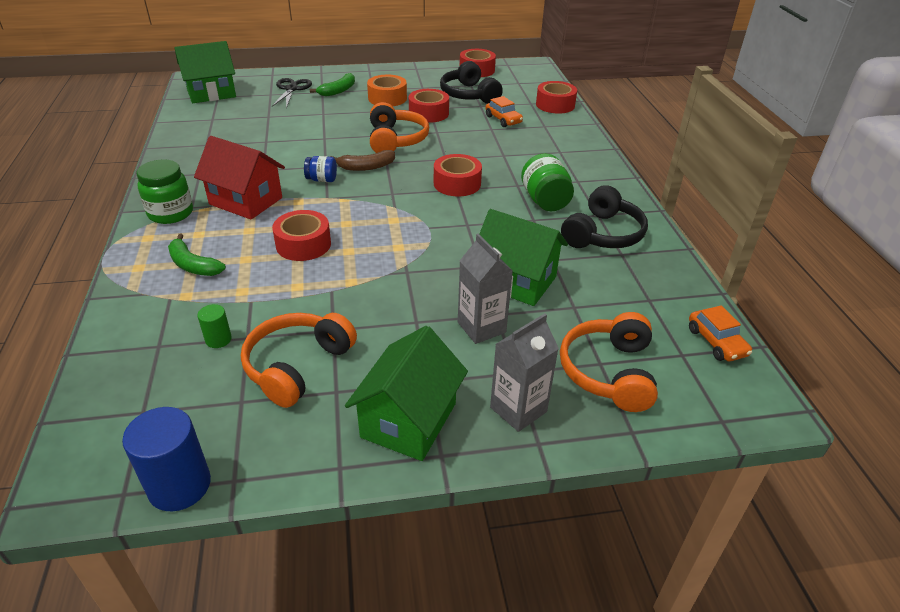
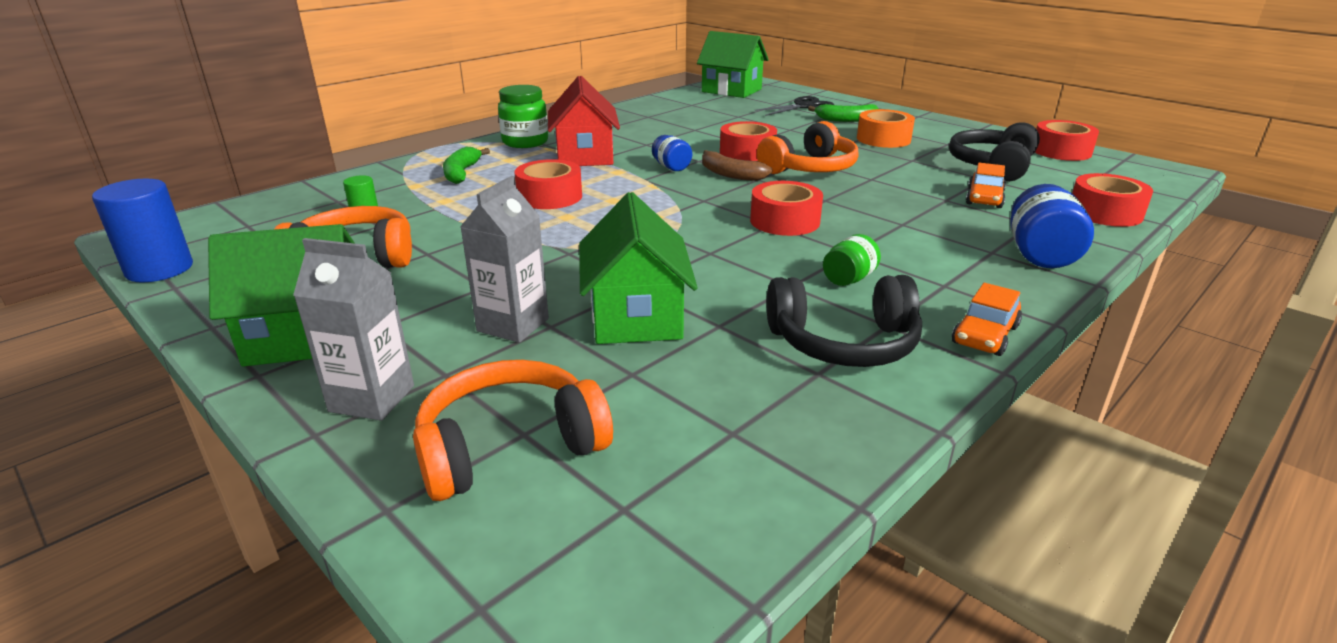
camera: 55 degrees right, 10 degrees down
(428, 113) = (900, 163): red tape -> red tape (747, 153)
(545, 201) = (849, 279): green jar -> green jar, size x0.60
(576, 143) = (1040, 255): none -> blue jar
(716, 342) = (700, 540): orange car -> orange car (984, 335)

